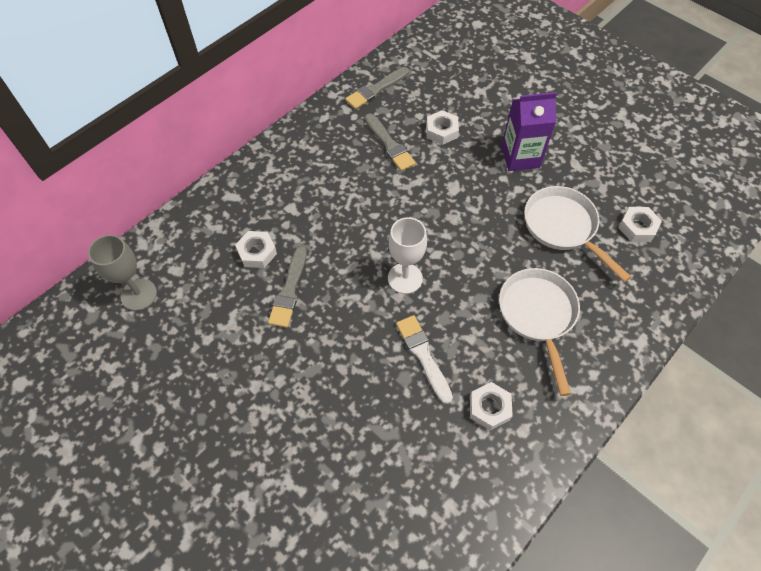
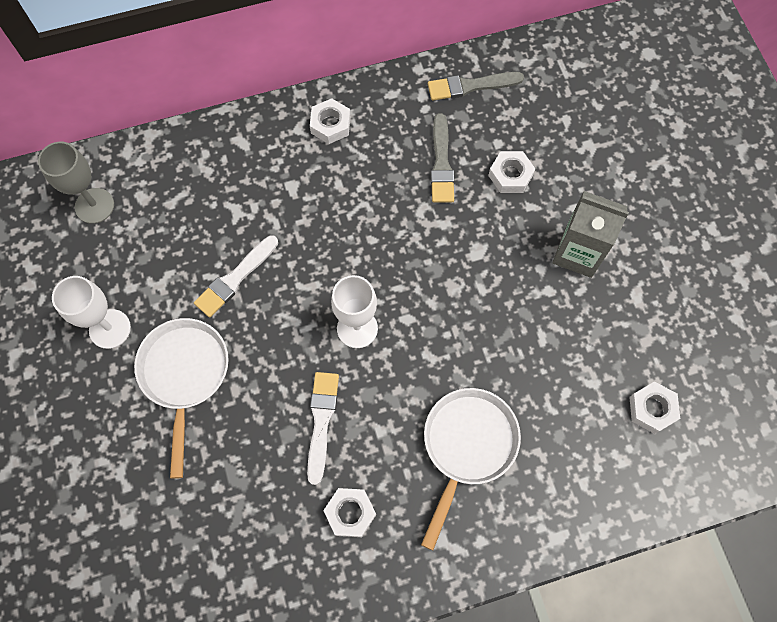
camera: 30 degrees right, 10 degrees up
(209, 378) = (110, 329): none -> white goblet
(257, 252) = (229, 219): white nut -> white nut (330, 125)
(289, 290) = (235, 278): grey brush -> white brush
(520, 157) = (578, 253): purple carton -> grey carton
(563, 228) = (566, 363): white pan -> white pan (185, 375)

